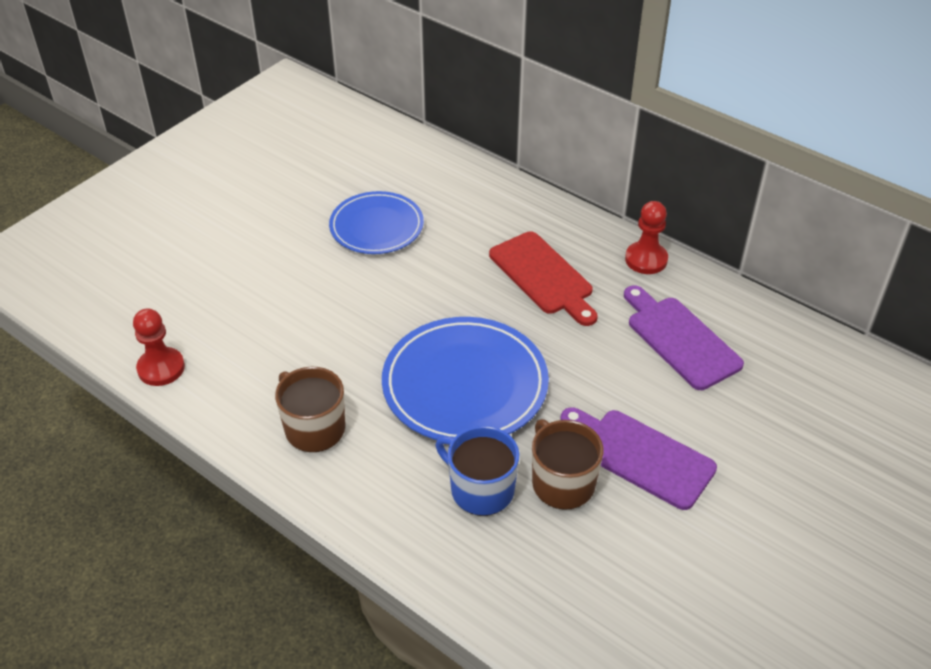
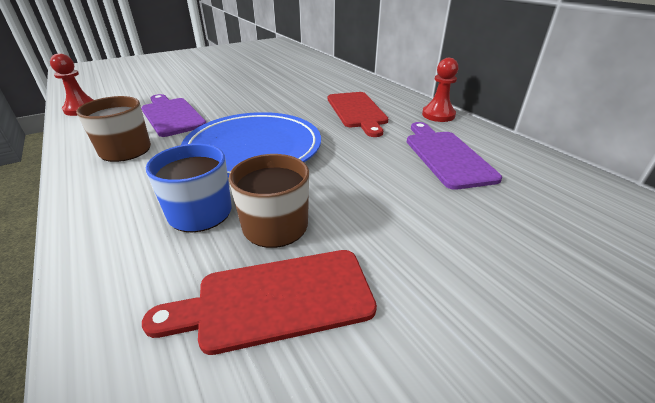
camera: 20 degrees right, 10 degrees down
(376, 227) = (270, 81): blue plate -> none
(610, 551) = (276, 300): none -> red cutting board
(640, 456) = (366, 222): purple cutting board -> purple cutting board (171, 115)

